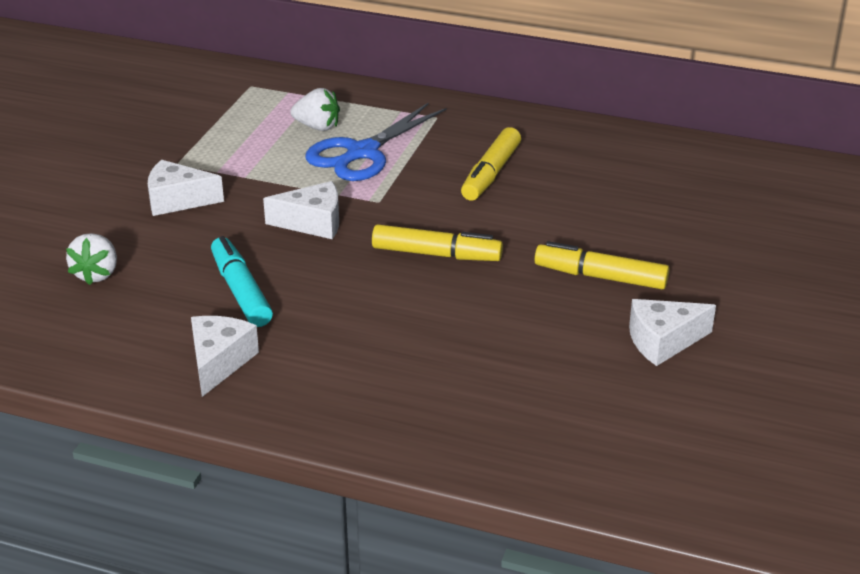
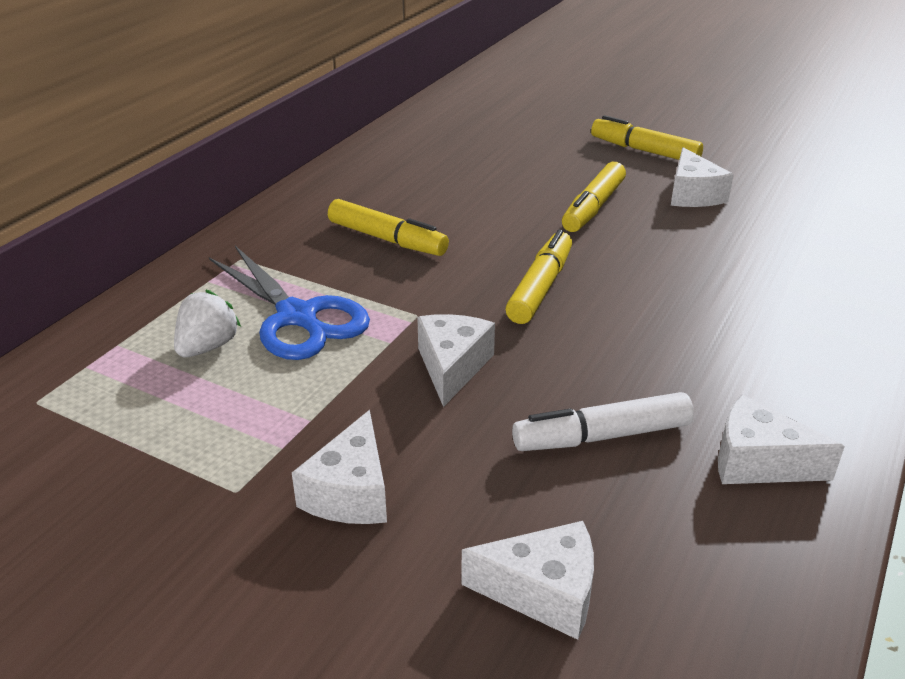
camera: 80 degrees left, 0 degrees up
(96, 274) = (543, 592): white strawberry -> white cheese
(241, 291) = (601, 436): turquoise marker -> white marker
(762, 308) = (644, 151): none -> yellow marker

